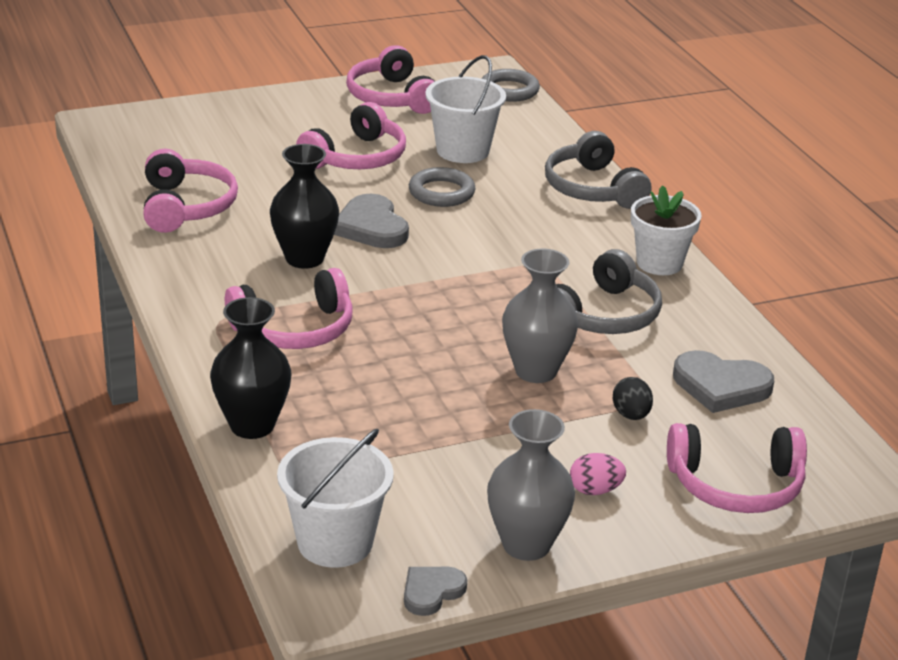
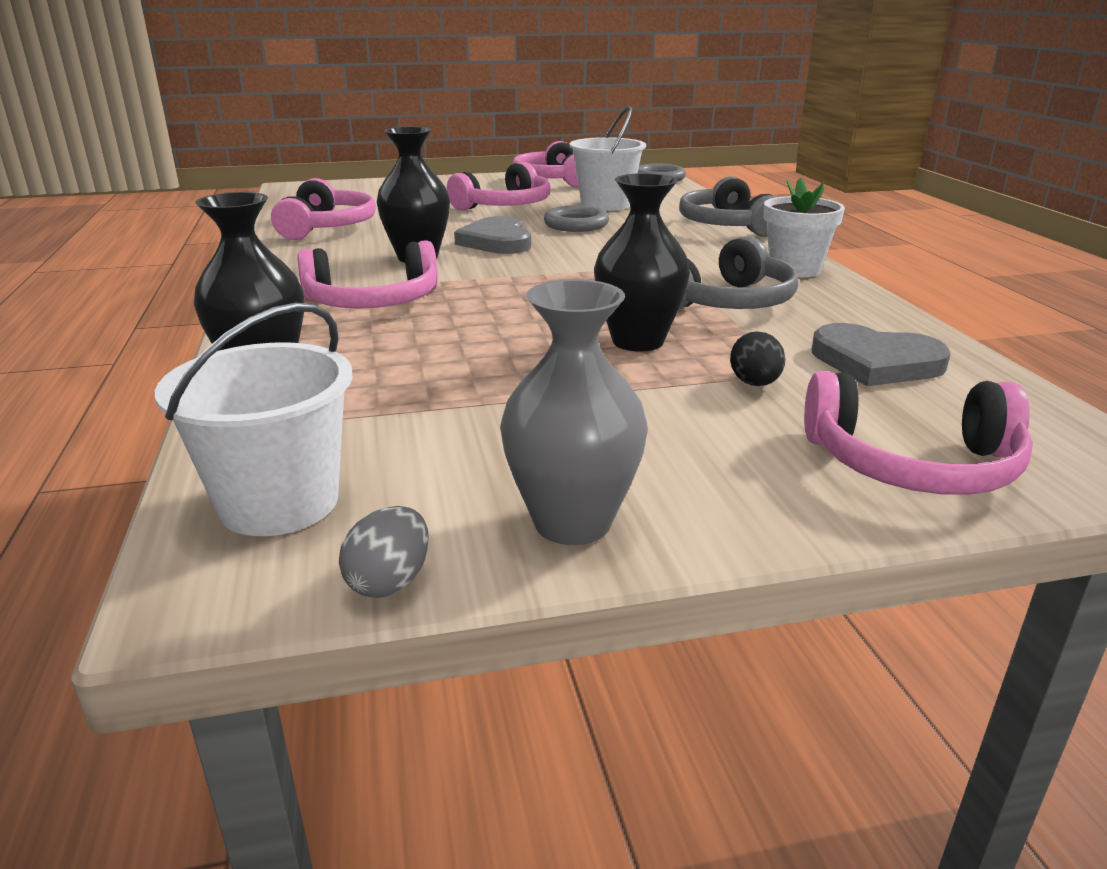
camera: 10 degrees right, 5 degrees down
(431, 592) = (389, 582): grey heart -> grey egg
(536, 371) = (638, 341): grey vase -> black vase
(595, 490) = (694, 460): pink egg -> none

